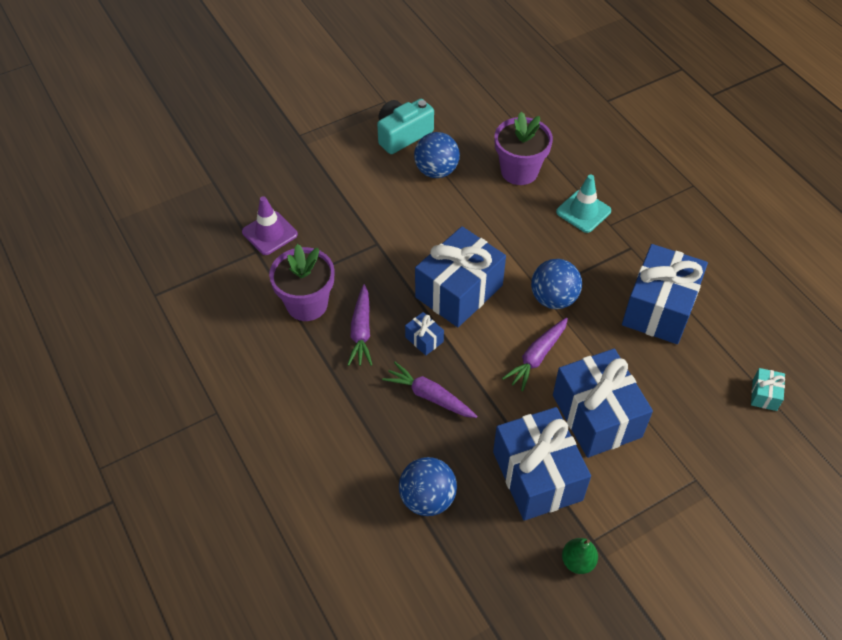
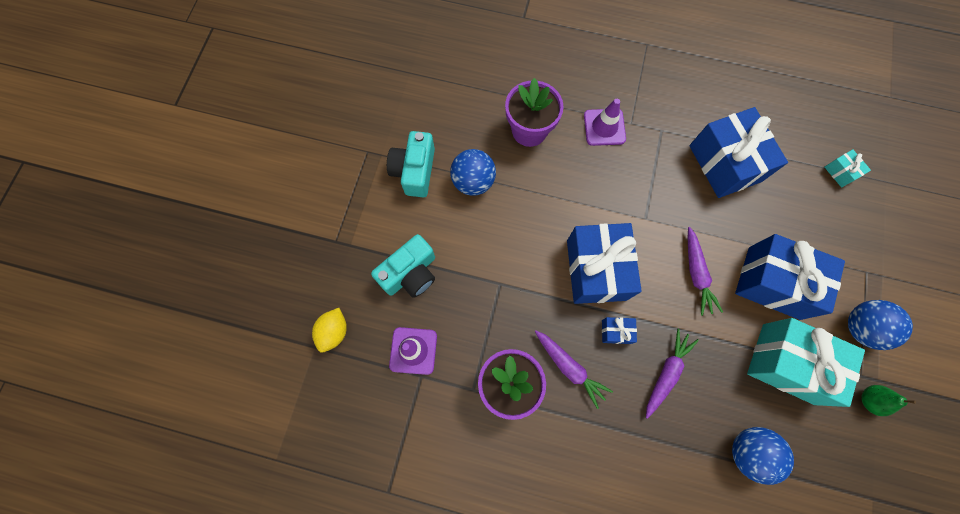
camera: 45 degrees left, 20 degrees up
(234, 183) = (334, 332): none -> yellow lemon
(324, 189) = (410, 273): none -> turquoise camera
(429, 396) = (666, 373): purple carrot -> purple carrot turned 135 degrees clockwise
(537, 476) = (787, 363): blue gift -> turquoise gift
(553, 299) = (659, 217): blue ball -> blue ball (860, 327)
(583, 211) = (604, 127): turquoise traffic cone -> purple traffic cone

